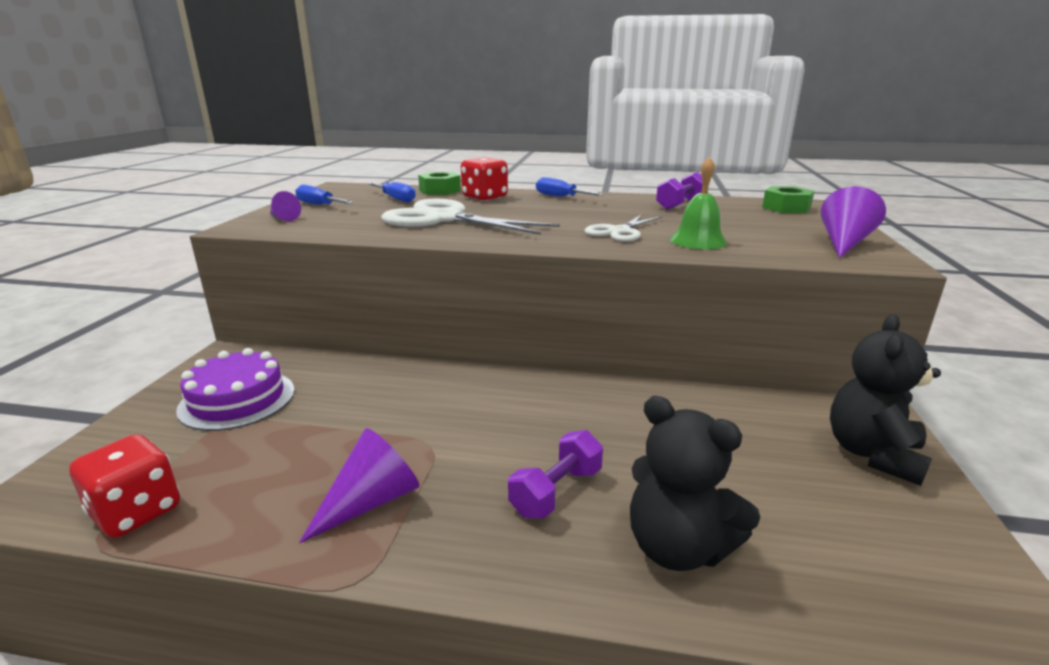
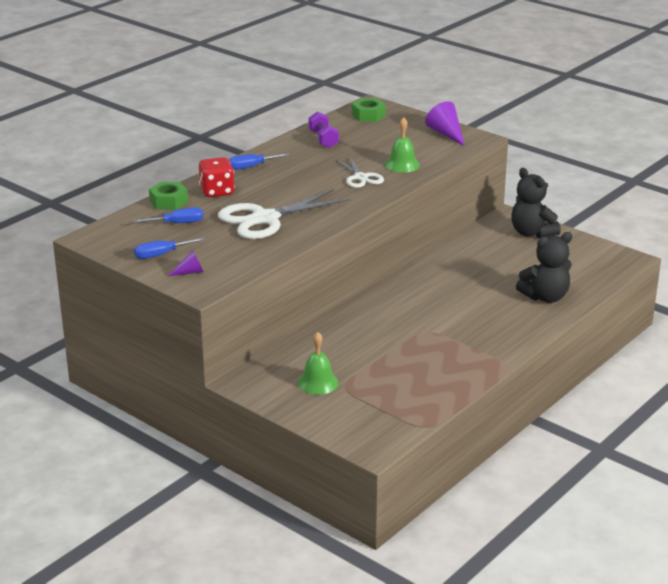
camera: 60 degrees left, 5 degrees up
(137, 512) = (413, 416): red dice -> none
(237, 399) = (318, 383): purple cake -> green bell
(371, 501) = (459, 355): purple cone -> none
(556, 492) = (492, 310): purple dumbbell -> none

